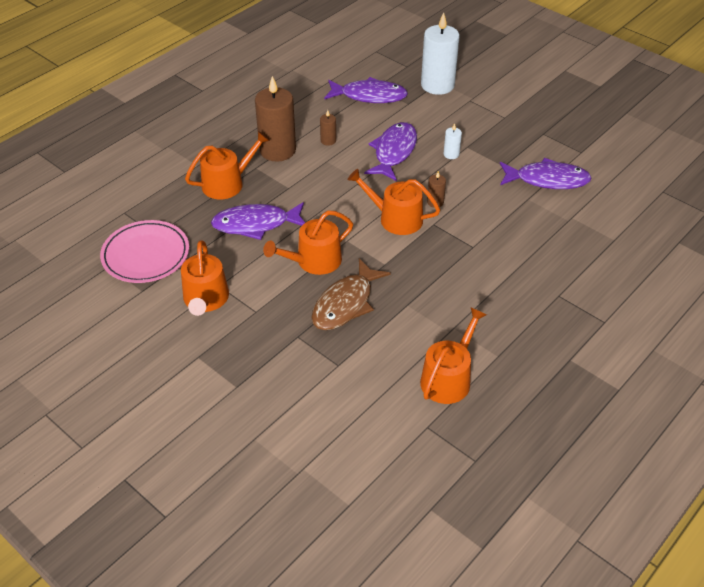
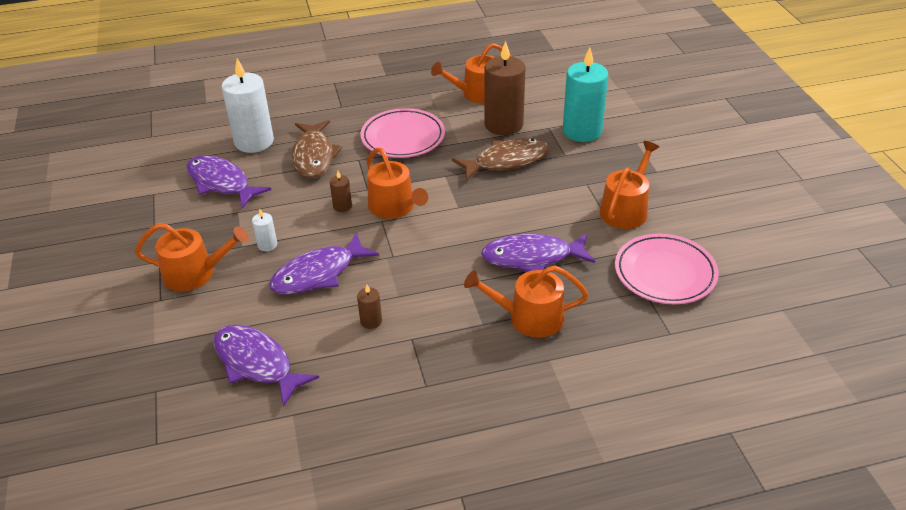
camera: 145 degrees left, 5 degrees down
(255, 224) = (532, 257): purple fish -> purple fish turned 150 degrees clockwise
(277, 150) = (439, 335): brown candle -> brown candle (503, 124)
(301, 376) = (582, 131): none -> turquoise candle
(314, 261) = (504, 202): orange watering can -> orange watering can (195, 273)
(437, 85) = (163, 339): white candle -> white candle (254, 142)
(462, 286) = (403, 137): none -> pink plate
(511, 233) = (314, 156): none -> brown fish

